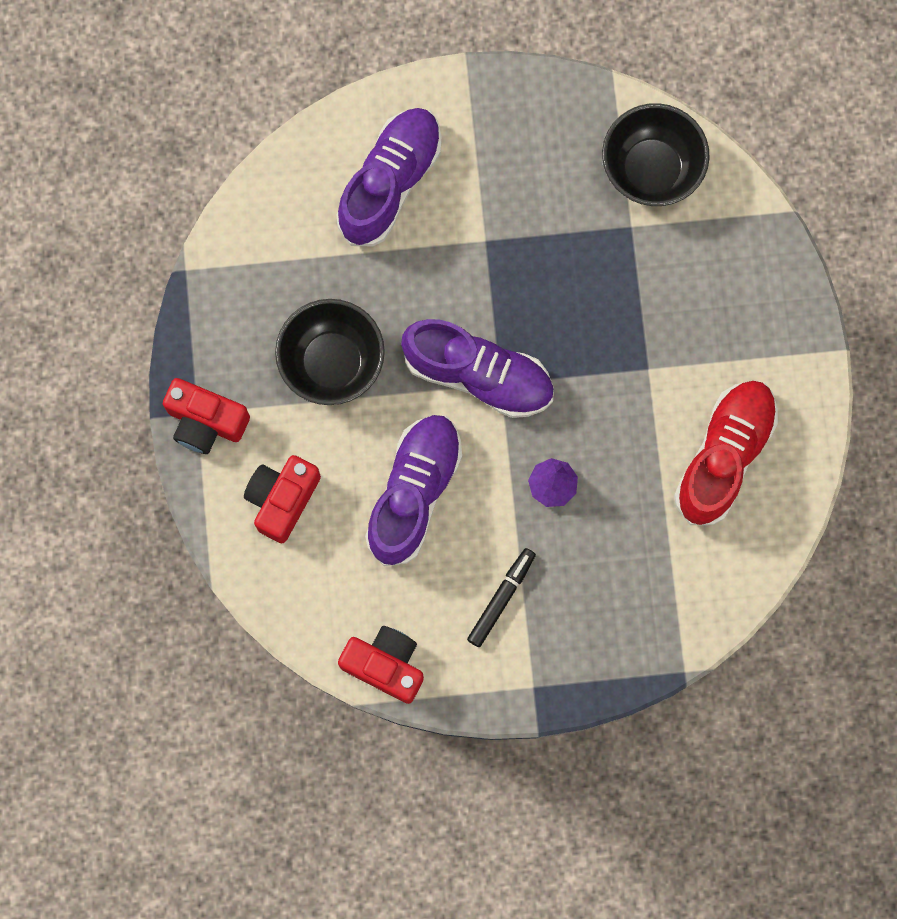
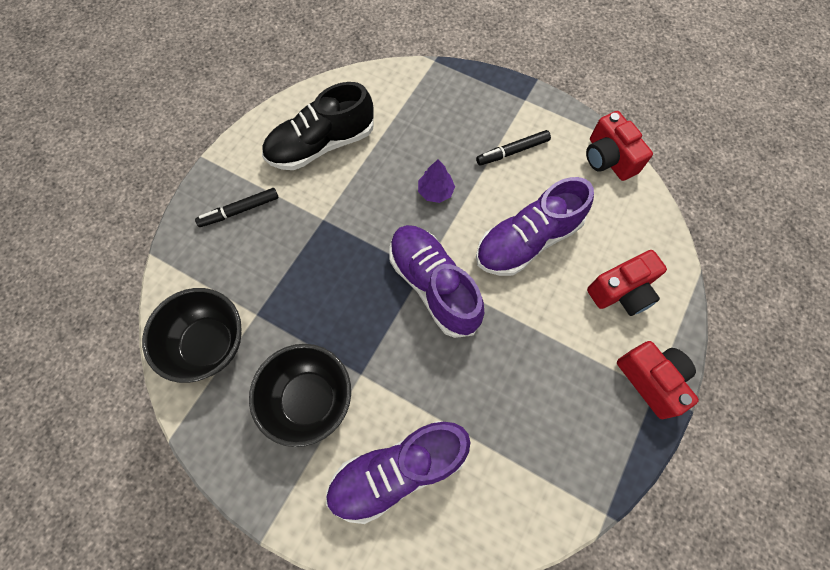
camera: 145 degrees left, 10 degrees down
(332, 363) = (531, 361): black bowl -> black bowl (309, 399)
(724, 456) = (321, 145): red shoe -> black shoe
(744, 317) = (239, 210): none -> black marker

